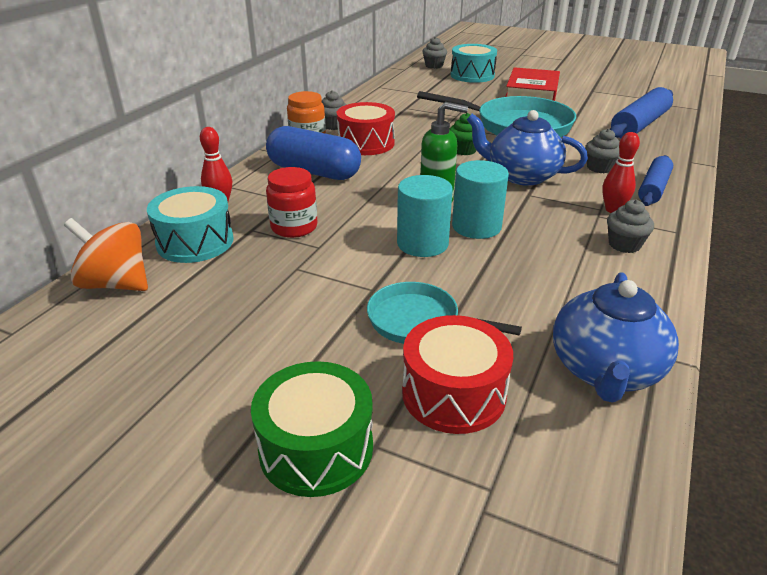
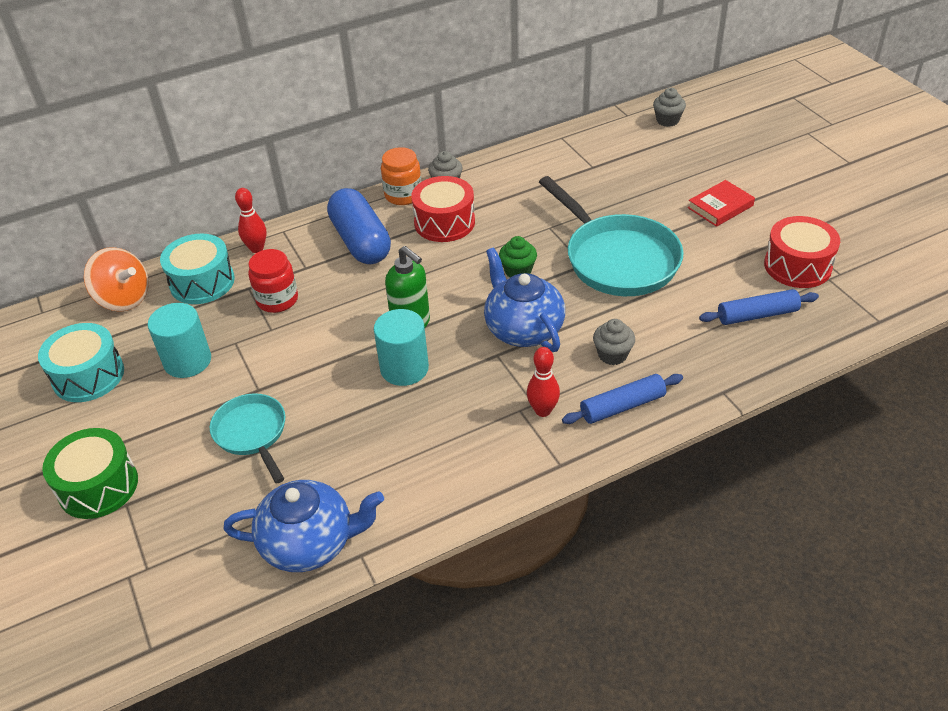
camera: 40 degrees right, 10 degrees up
(116, 284) = (124, 299): orange spinning top -> orange spinning top turned 150 degrees clockwise
(422, 243) = (342, 364): turquoise cylinder -> turquoise cylinder (187, 361)
(453, 393) = (203, 499): red drum -> red drum (797, 266)
(472, 75) = (688, 154): turquoise drum -> turquoise drum (88, 376)
(532, 90) = (720, 207): red book -> red book, size x0.64
(605, 371) = (310, 543): blue teapot -> blue teapot turned 150 degrees counterclockwise
(624, 245) = (492, 451): grey cupcake -> none
(639, 125) = (757, 315): blue rolling pin -> blue rolling pin, size x0.65

